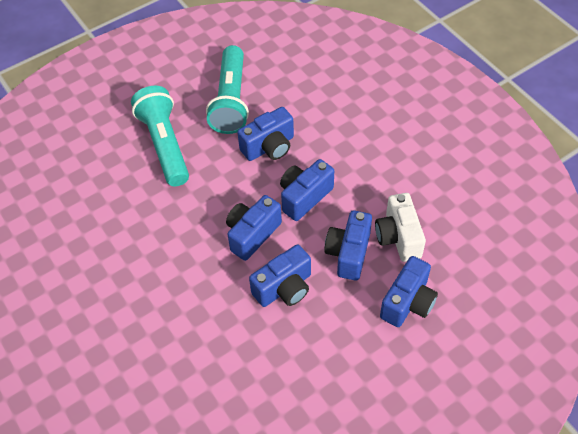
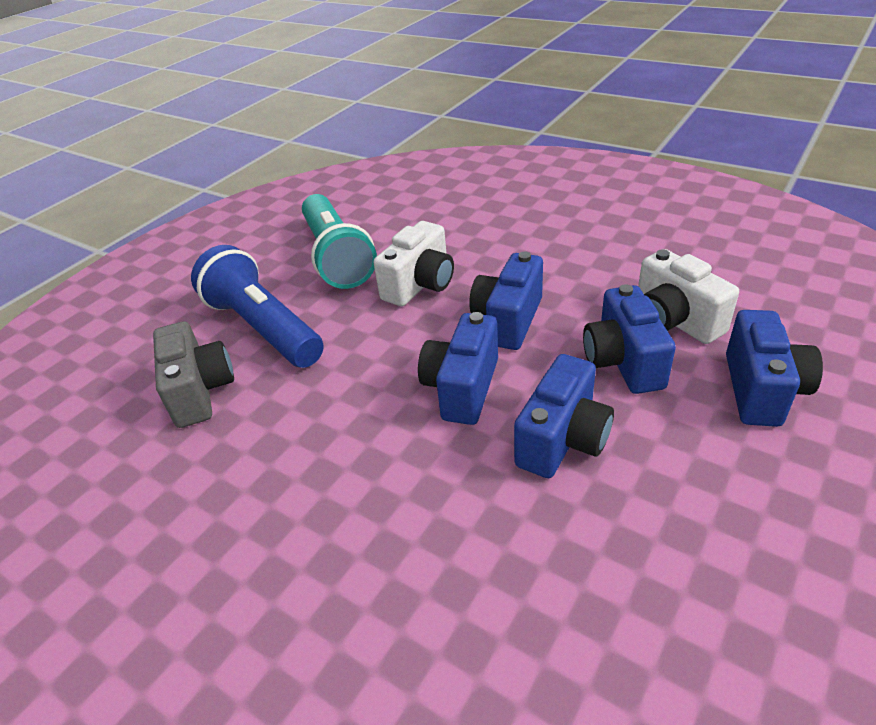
camera: 20 degrees left, 15 degrees down
(115, 178) = (200, 391): none -> grey camera
(165, 145) = (264, 328): turquoise flashlight -> blue flashlight
(269, 147) = (420, 285): blue camera -> white camera

